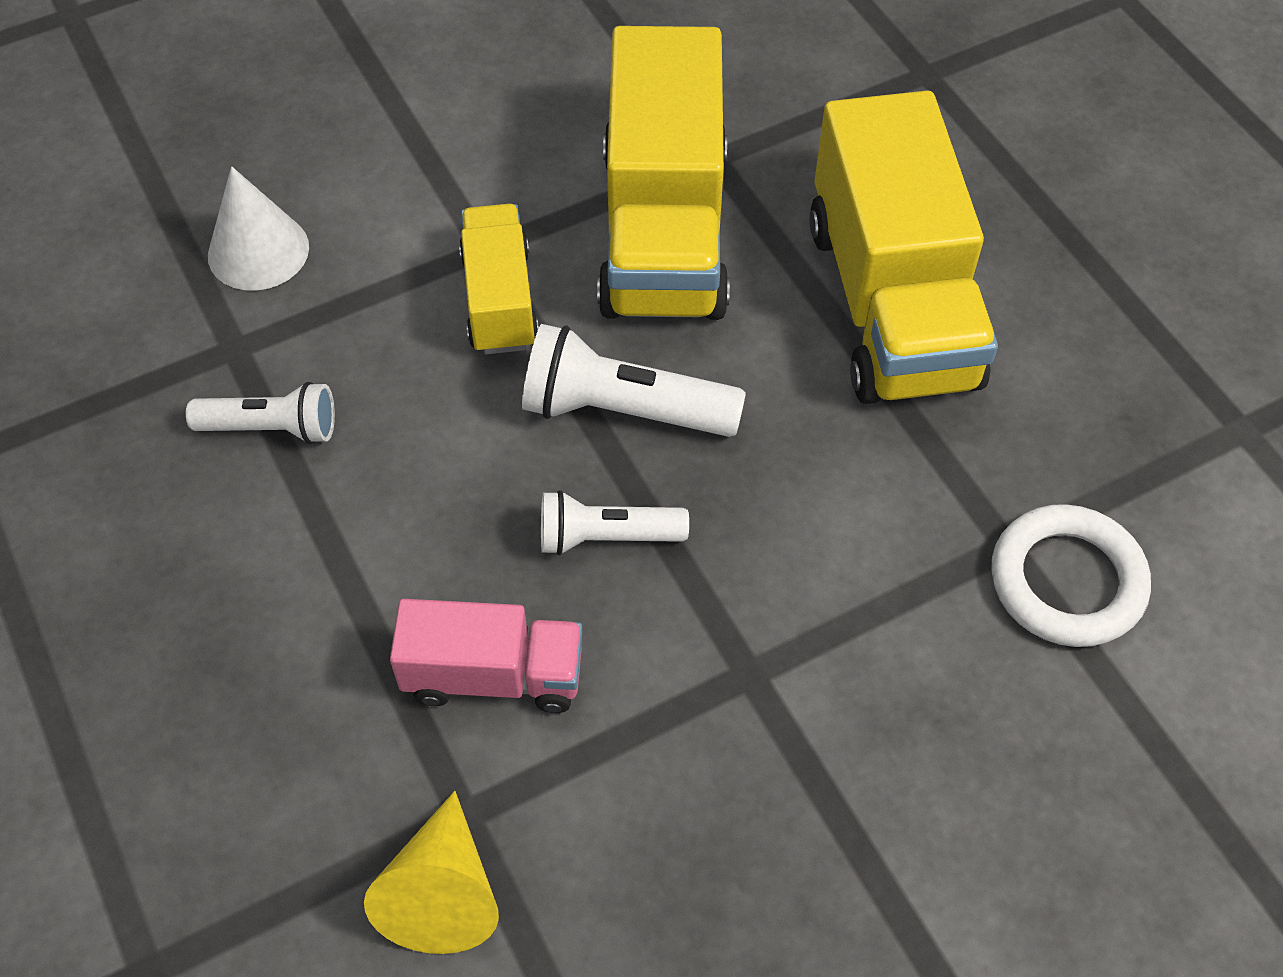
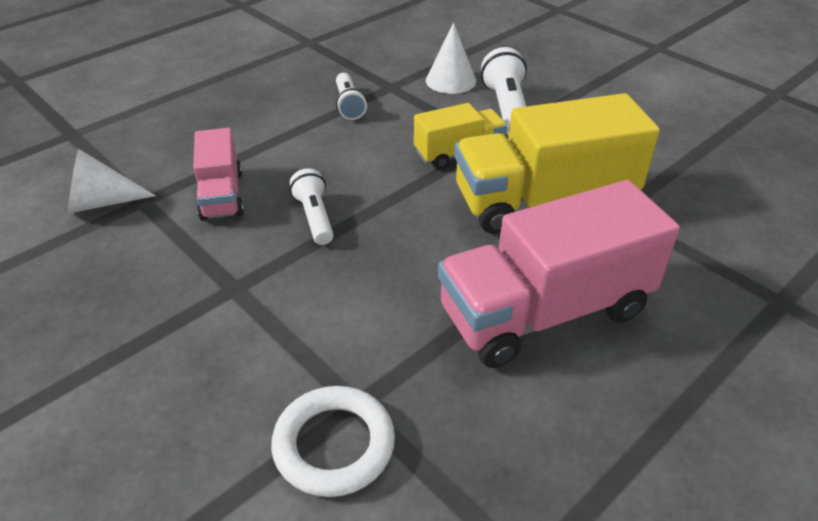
camera: 75 degrees right, 15 degrees down
(442, 892) = (101, 202): yellow cone -> white cone
(623, 410) = (403, 208): white flashlight -> white flashlight (506, 109)
(891, 303) = (545, 312): yellow truck -> pink truck

